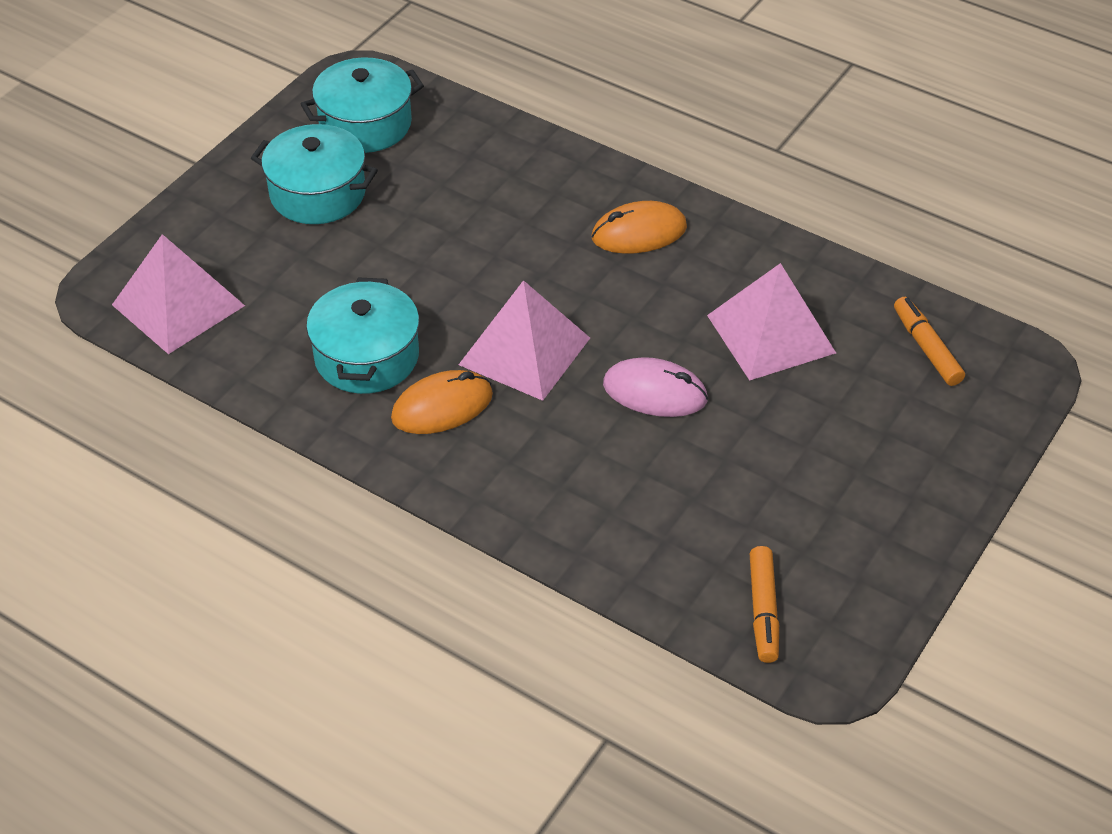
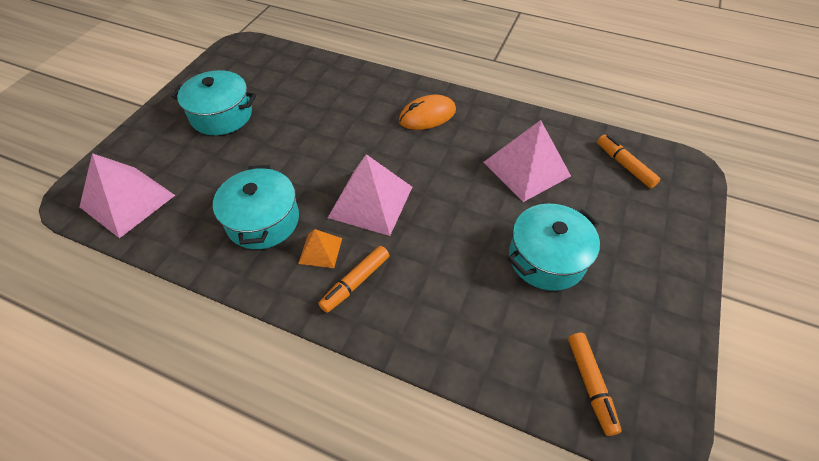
camera: 10 degrees left, 5 degrees up
(365, 124) = (249, 71): turquoise pot -> turquoise pot (546, 258)
(442, 407) = (320, 250): orange mouse -> orange pyramid
(484, 452) = (355, 282): none -> orange marker
(655, 392) = (464, 219): pink mouse -> none

